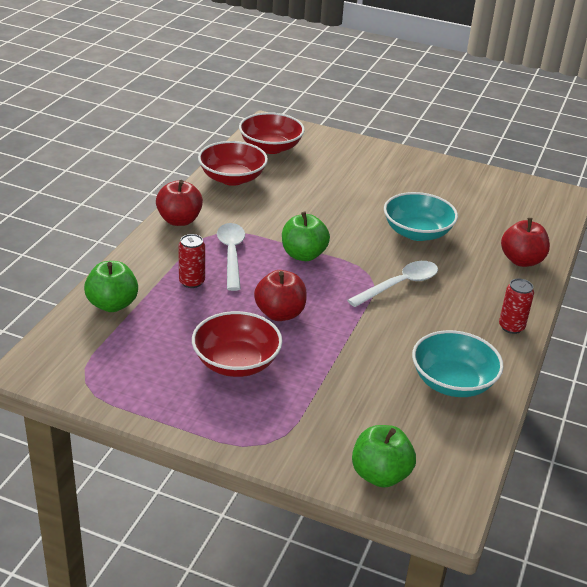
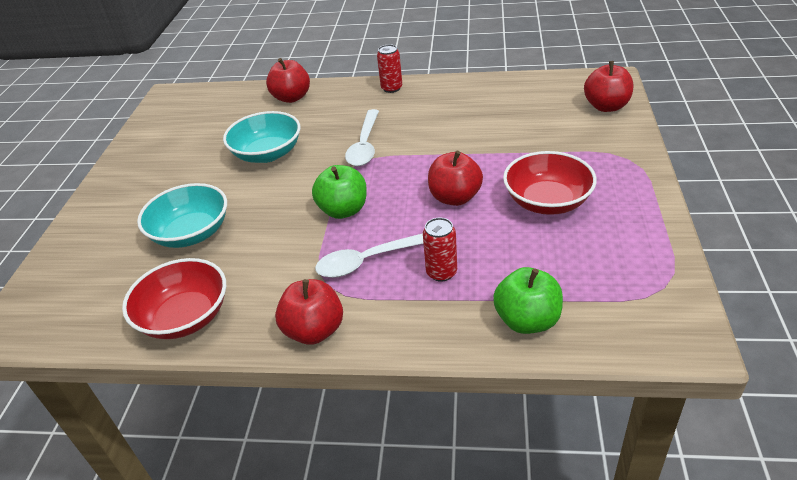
camera: 100 degrees left, 5 degrees up
(270, 147) = (86, 307): red bowl -> none
(380, 475) = (606, 106): green apple -> red apple
(399, 285) = (364, 145): white spoon -> white spoon turned 120 degrees counterclockwise
(453, 382) = (480, 99): turquoise bowl -> turquoise bowl (191, 233)

